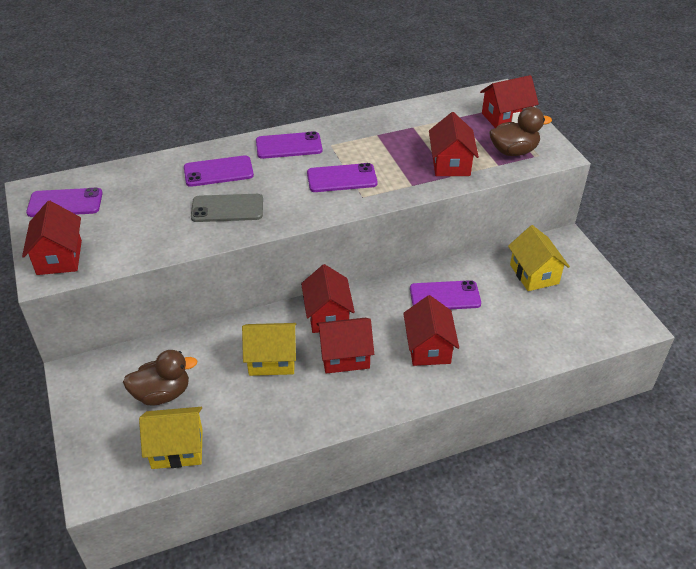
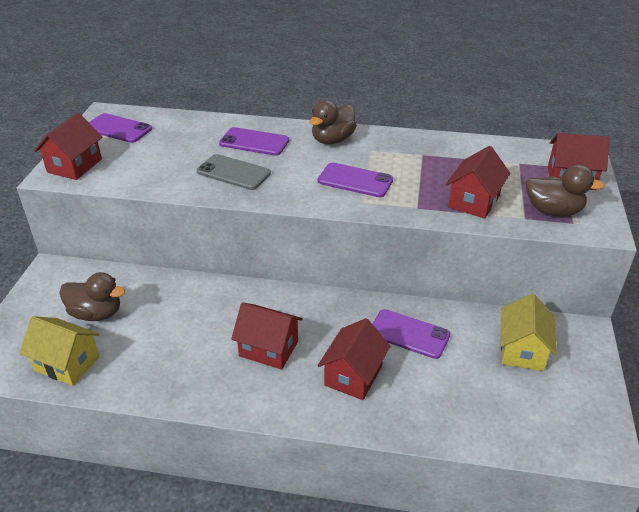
camera: 30 degrees right, 5 degrees down
(272, 360) = (204, 324): yellow house -> none
(289, 146) = (332, 140): purple phone -> brown duck
(327, 315) = (284, 306): red house -> none

